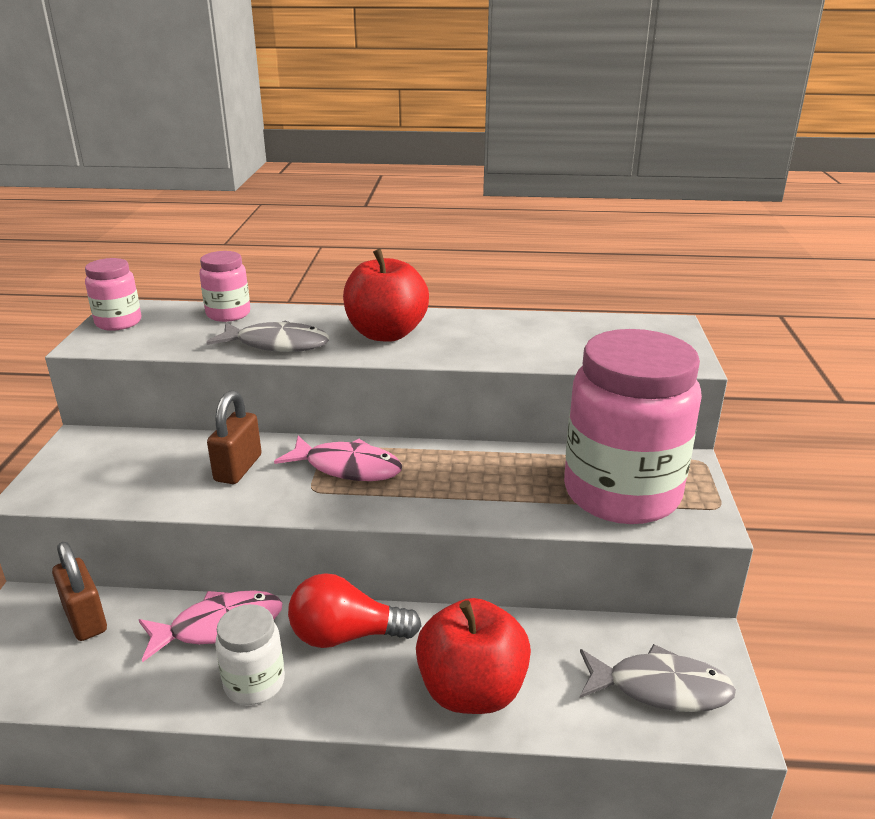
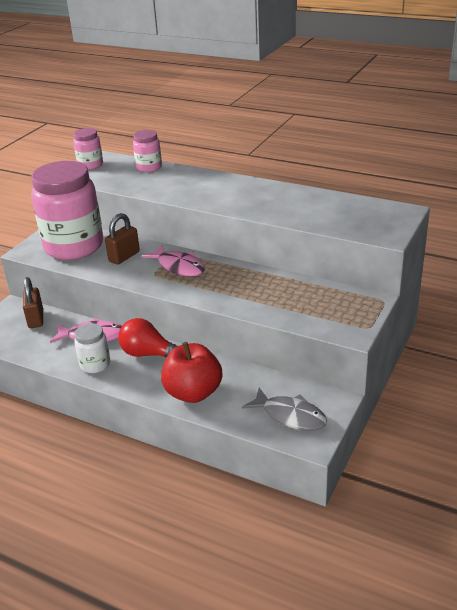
camera: 25 degrees right, 5 degrees up
(277, 344) = (162, 190): grey fish -> none
(386, 334) = (225, 192): red apple -> none
(621, 493) = (317, 309): pink jar -> pink jar (74, 246)

